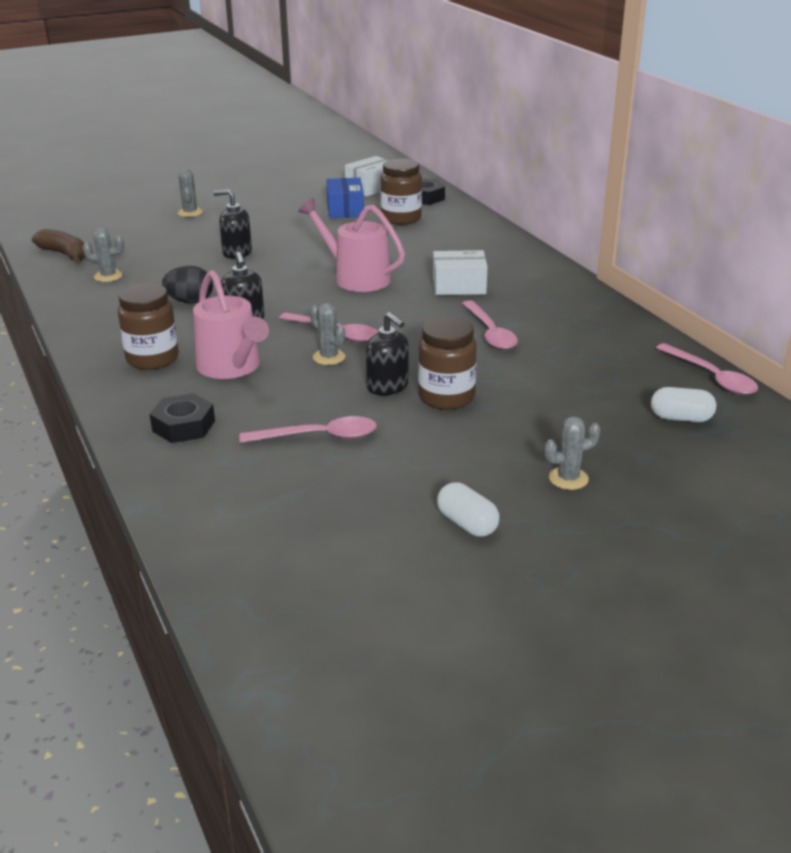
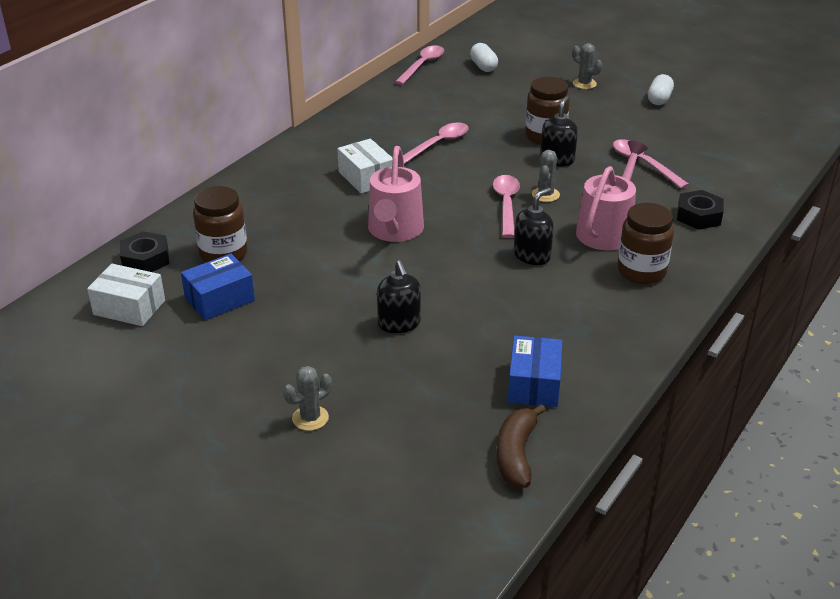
camera: 120 degrees left, 5 degrees up
(108, 276) = (534, 384): grey cactus -> blue box
(190, 301) = (530, 301): black egg -> none

